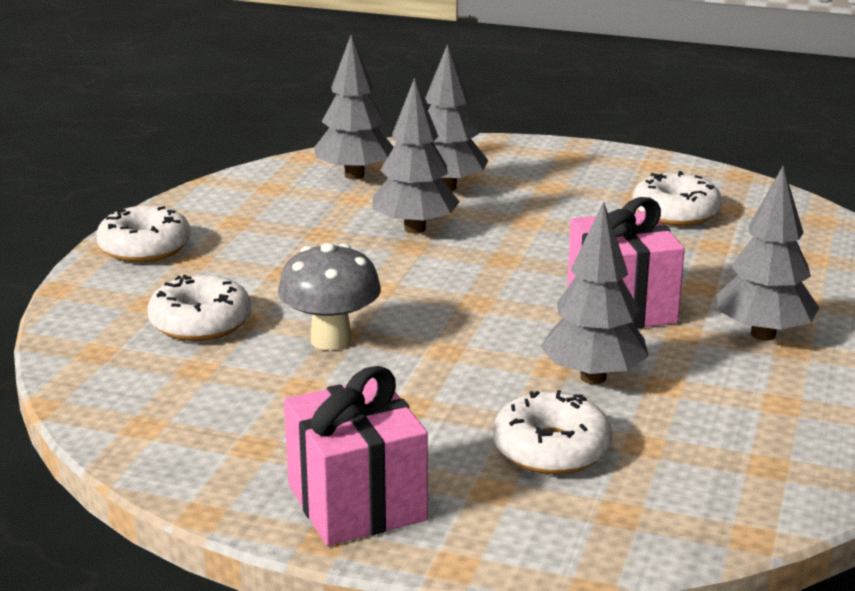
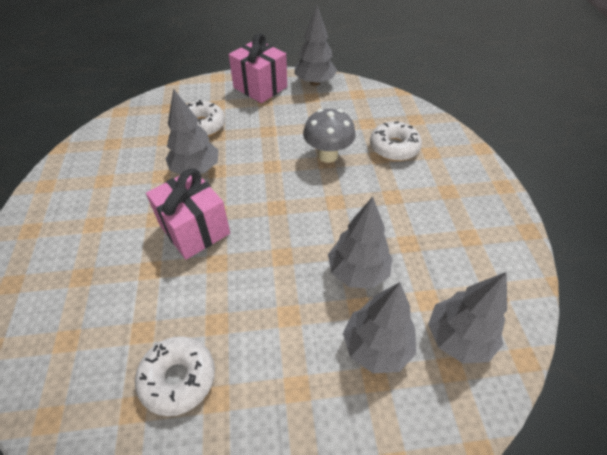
camera: 155 degrees right, 25 degrees up
(145, 247) = (485, 192): white donut -> none
(763, 334) = (110, 231): grey tree -> grey tree (315, 82)

